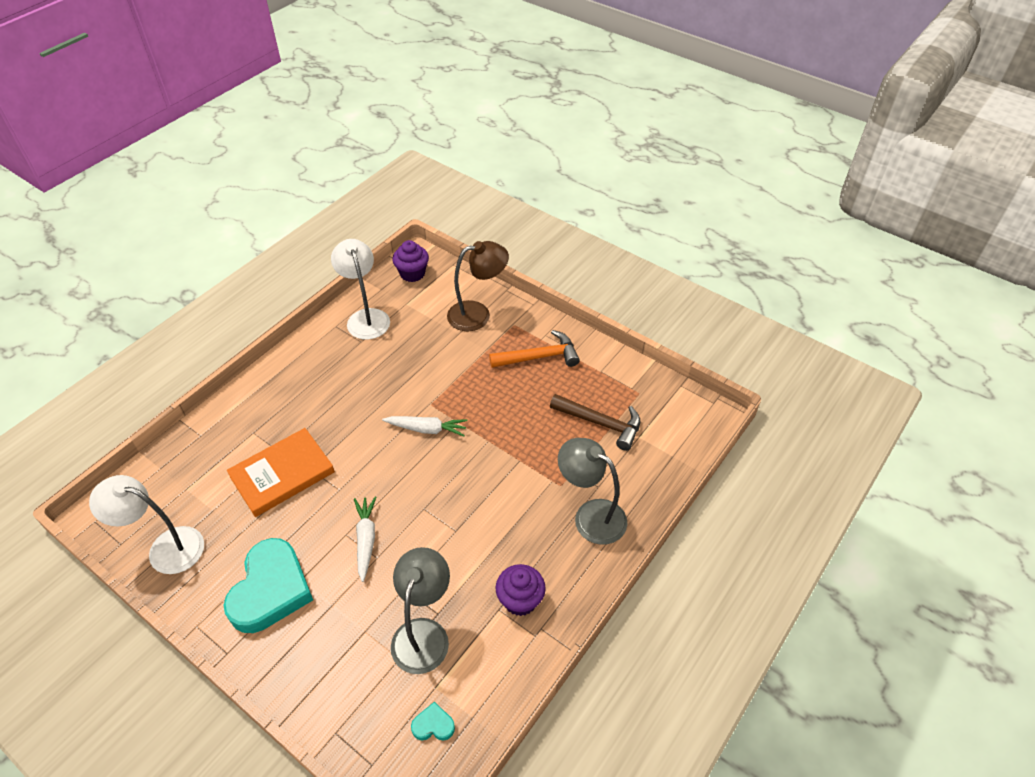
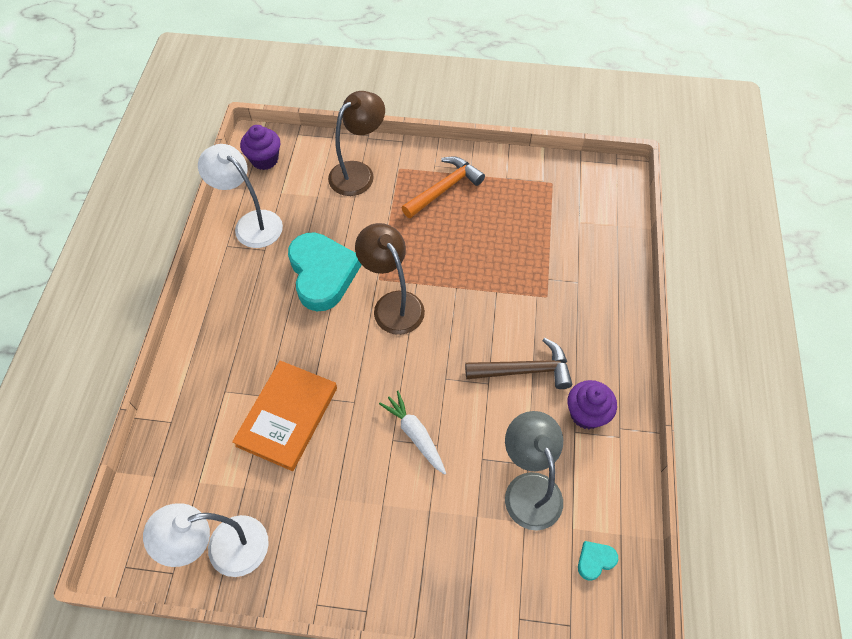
camera: 30 degrees left, 10 degrees up
(271, 590) = (362, 530): turquoise heart -> turquoise heart (322, 274)
(427, 429) = (393, 304): white carrot -> brown lamp
(590, 515) = (590, 310): grey lamp -> none
(601, 423) = (540, 225): brown hammer -> brown hammer (524, 370)

